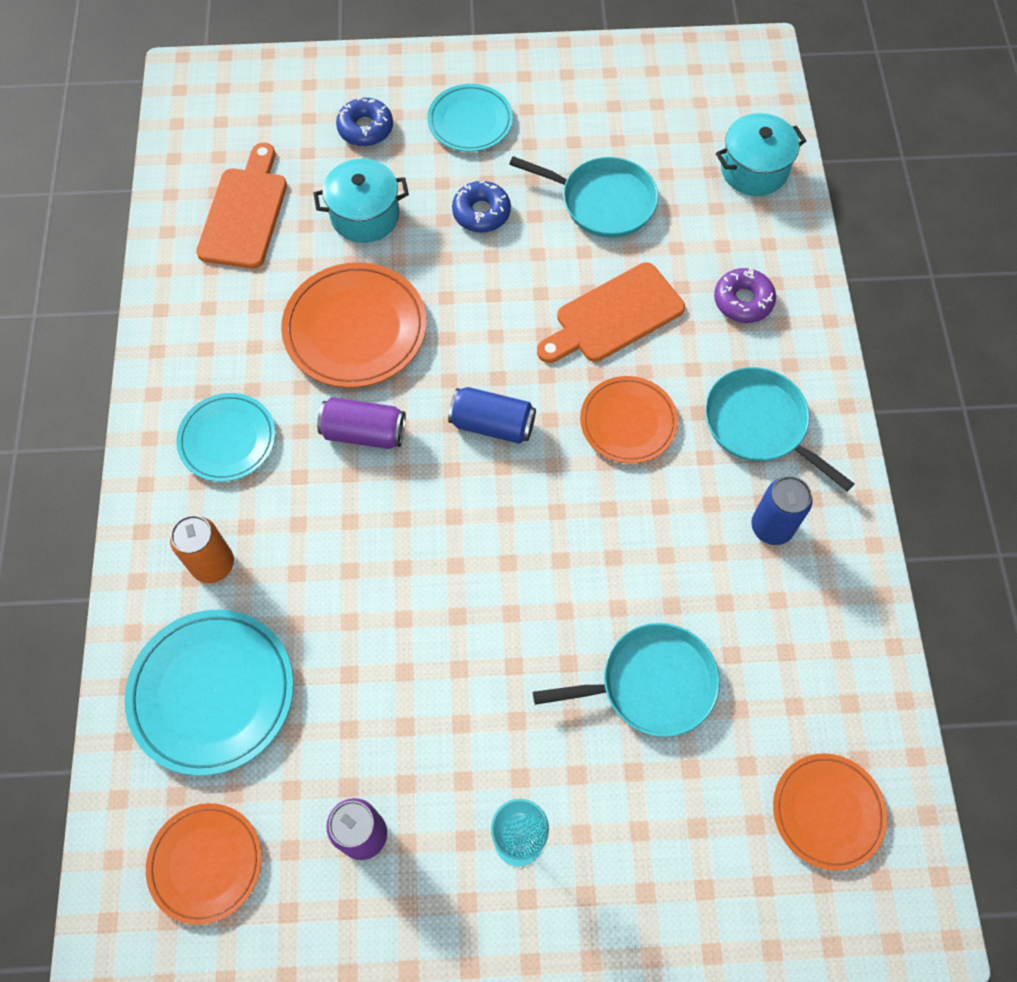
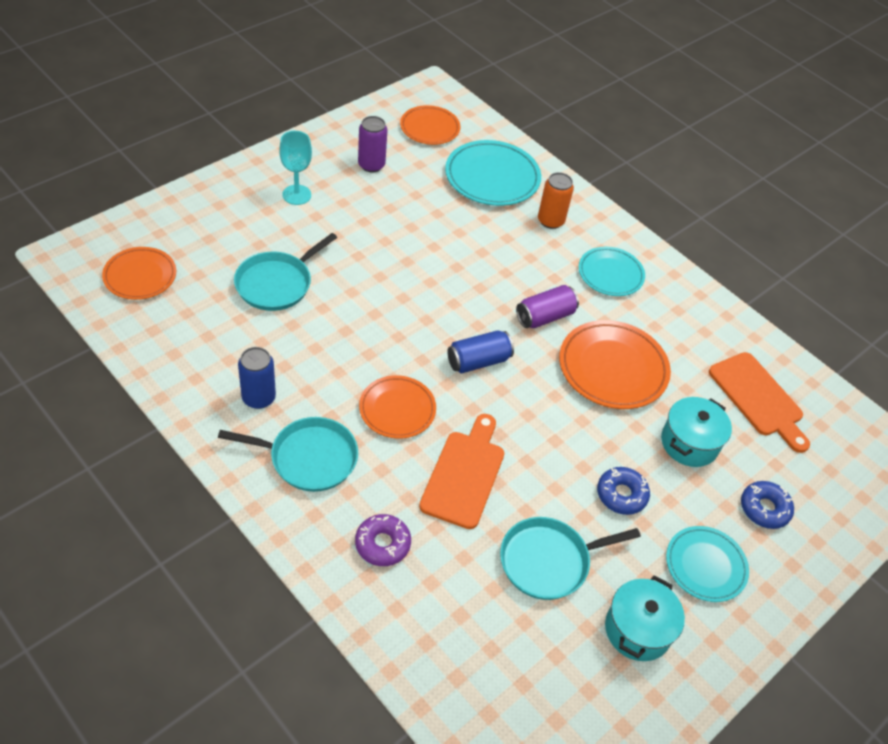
camera: 135 degrees right, 15 degrees down
(754, 170) = (458, 675): turquoise pot -> turquoise pot (637, 630)

